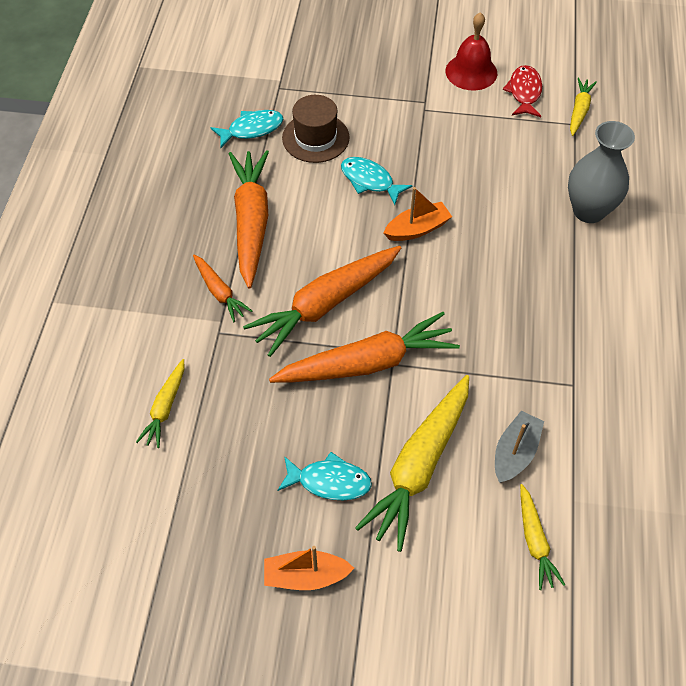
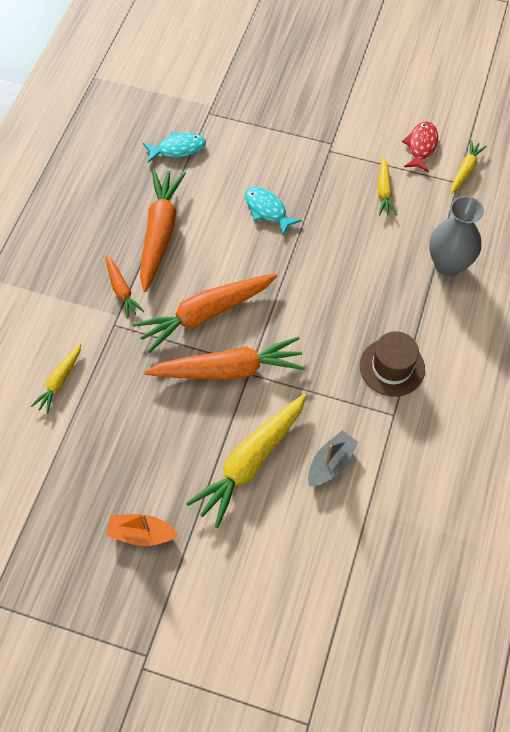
camera: 10 degrees right, 5 degrees up
(315, 138) = (230, 164): brown hat -> brown hat (392, 367)
(329, 481) = (176, 462): turquoise fish -> none
(417, 229) = (297, 259): orange boat -> none
(471, 72) = (379, 120): red bell -> none
(534, 541) = (328, 537): yellow carrot -> yellow carrot (384, 191)

